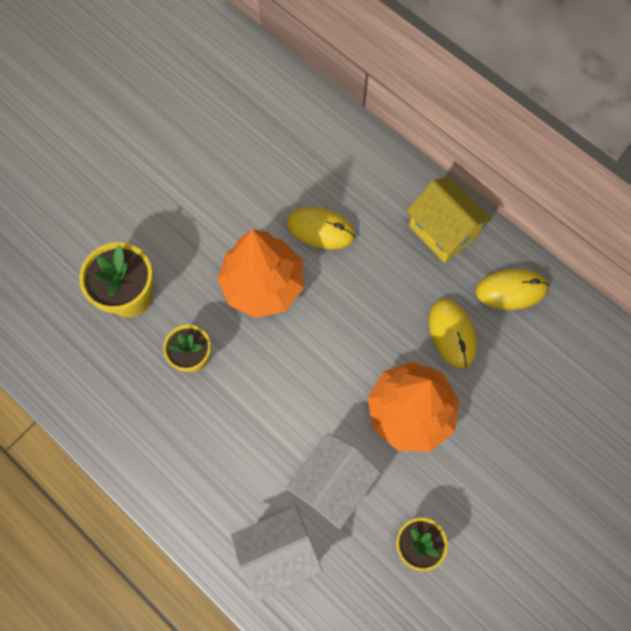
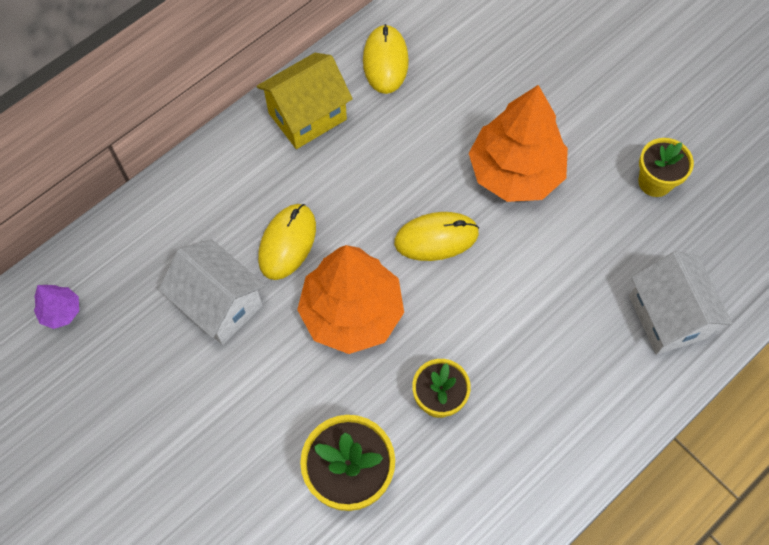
camera: 85 degrees left, 5 degrees down
(249, 82) = (61, 311): none -> purple tree
(332, 484) = (592, 256): white house -> white house (219, 304)
(452, 333) = (430, 122): yellow mouse -> yellow mouse (436, 238)

